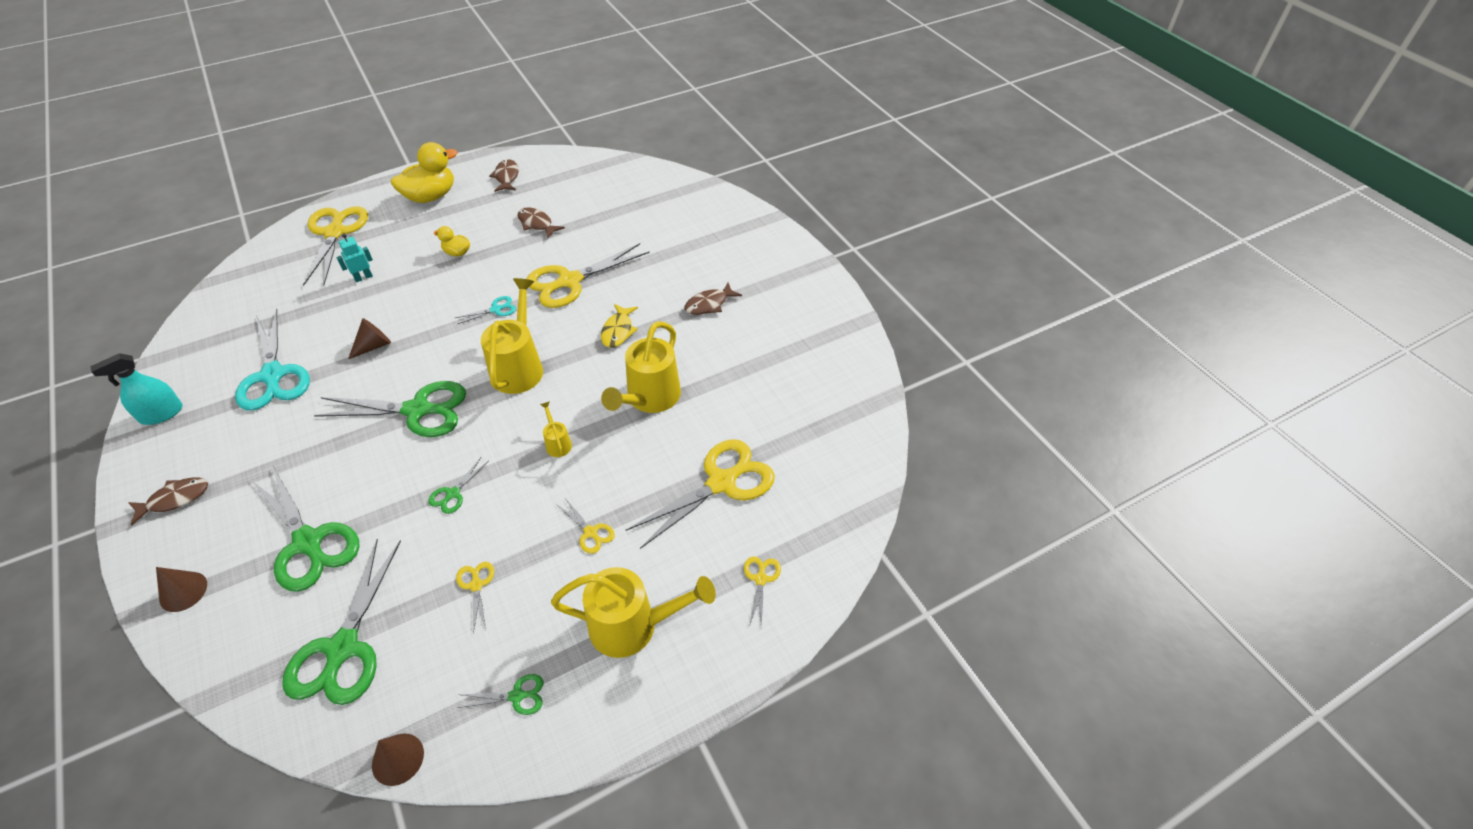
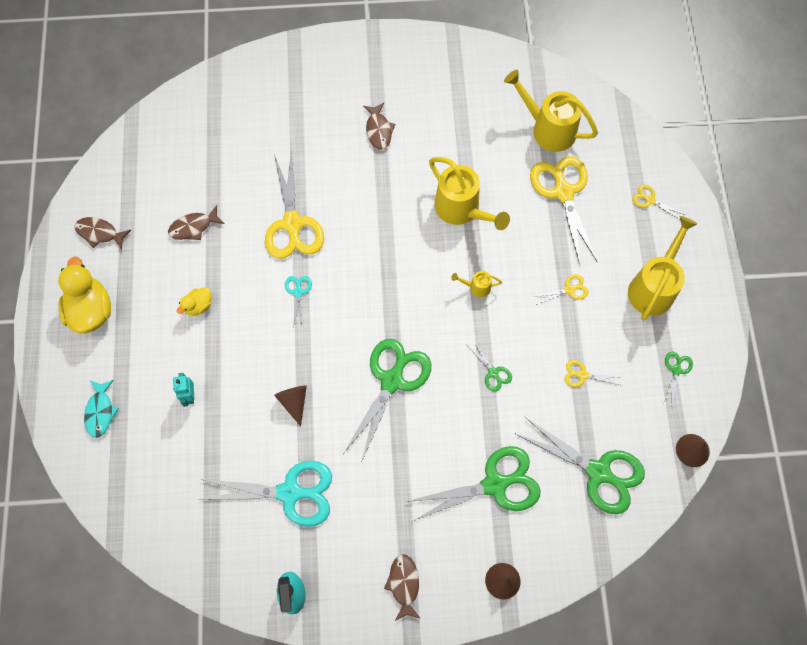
camera: 65 degrees left, 20 degrees up
(335, 233) = (100, 411): yellow scissors -> turquoise fish
(519, 366) = (379, 292): yellow watering can -> yellow watering can (547, 128)
(618, 331) = (375, 206): yellow fish -> none

